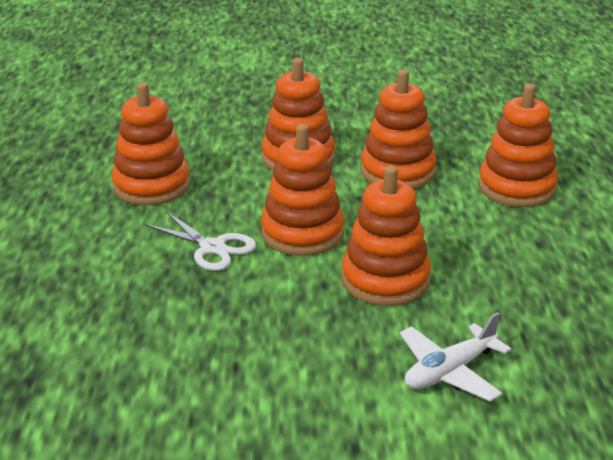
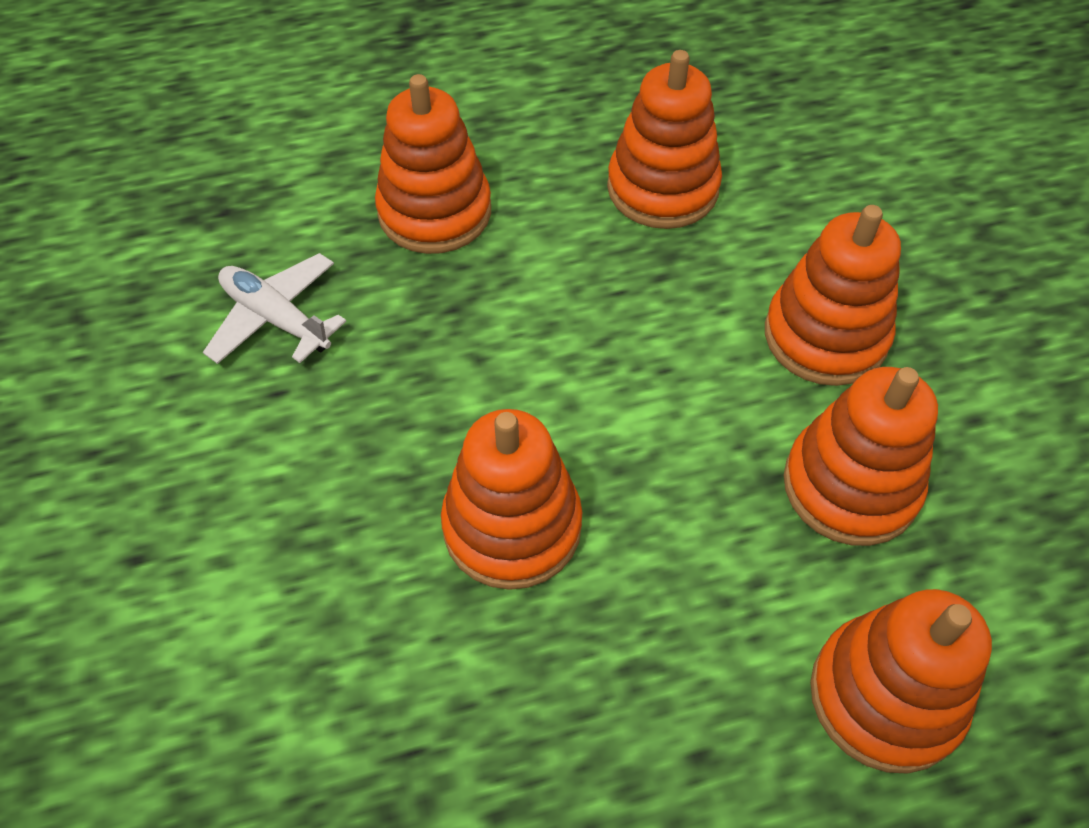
camera: 75 degrees right, 25 degrees up
(212, 248) = (531, 298): white scissors -> none
(302, 233) = (604, 392): orange stacking toy -> orange stacking toy (435, 212)
(449, 372) = (304, 651): white plane -> white plane (276, 318)

